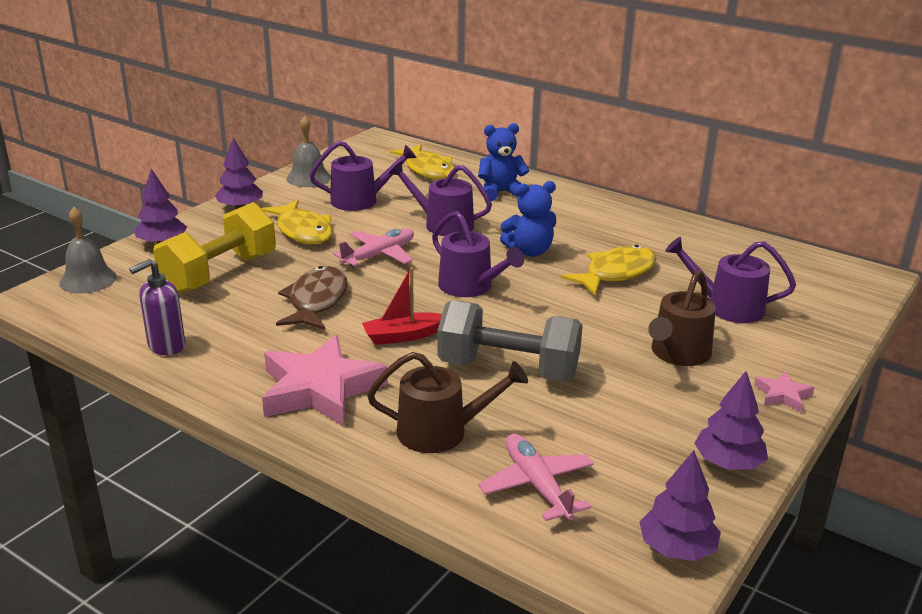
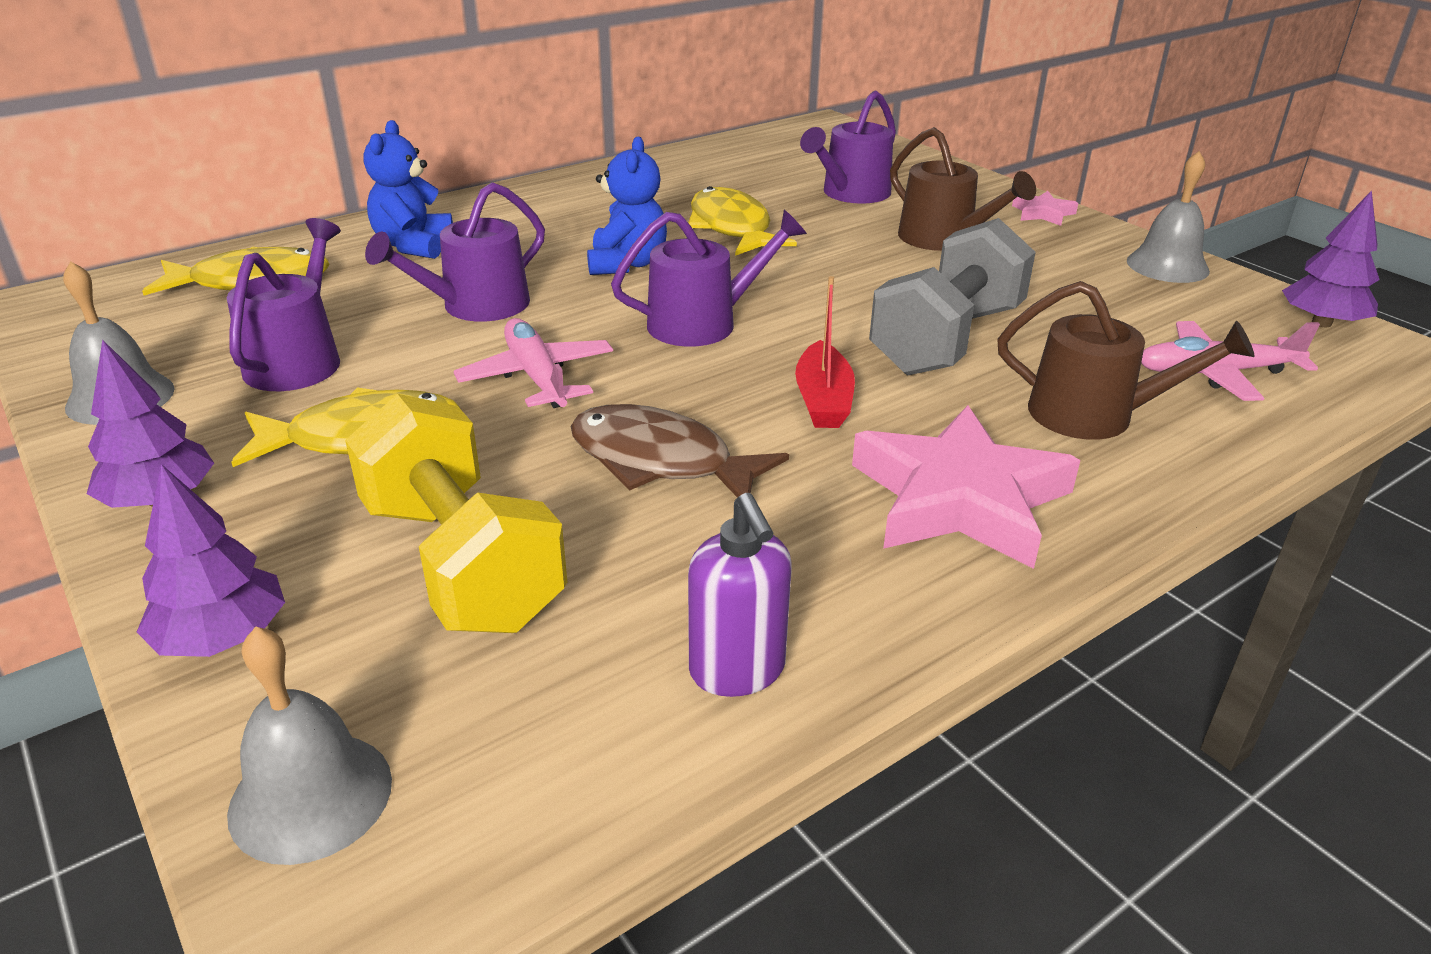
camera: 70 degrees left, 5 degrees up
(441, 431) = (1094, 415): brown watering can -> brown watering can turned 90 degrees clockwise
(728, 463) = (1167, 265): purple tree -> grey bell

